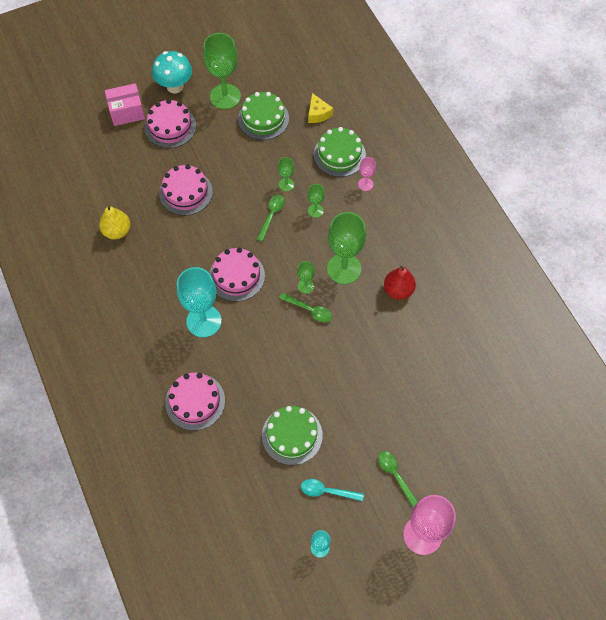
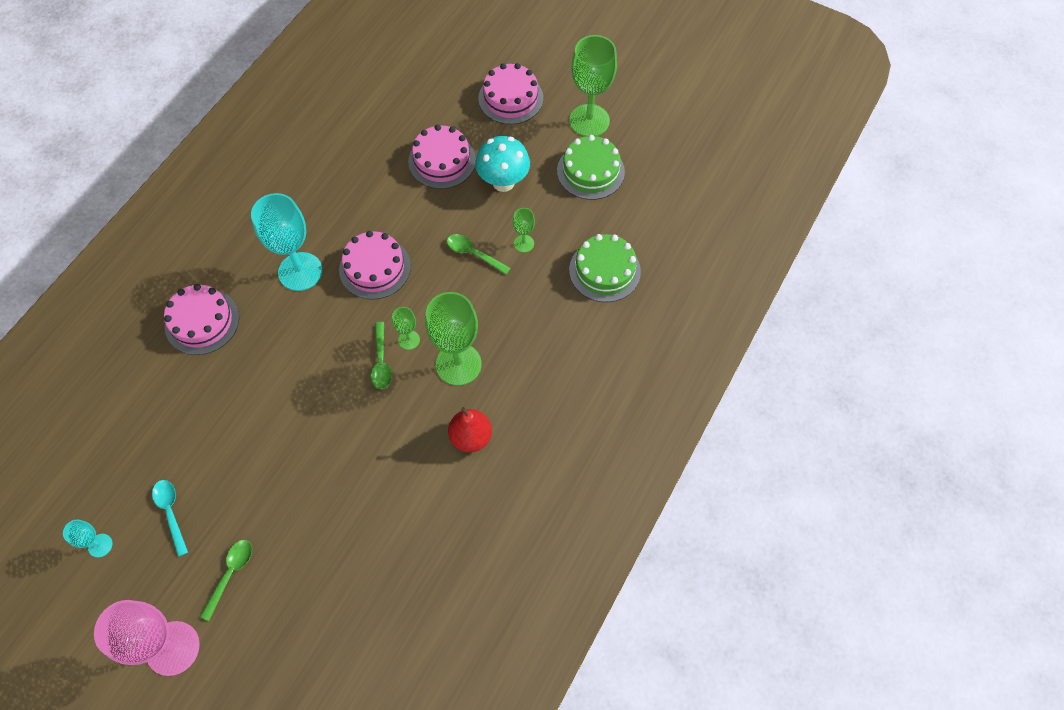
camera: 55 degrees right, 0 degrees up
(117, 231) = (352, 133): yellow pear -> none
(127, 112) = (498, 52): pink box -> none
(175, 86) = (563, 71): turquoise mushroom -> turquoise mushroom (503, 182)
(271, 215) = (473, 254): green spoon -> green spoon turned 135 degrees counterclockwise
(292, 435) = (217, 437): green cake -> none
(315, 210) = (512, 291): green goblet -> none
(318, 113) = (641, 217): yellow cheese -> none
(365, 184) = (586, 320): pink goblet -> none

